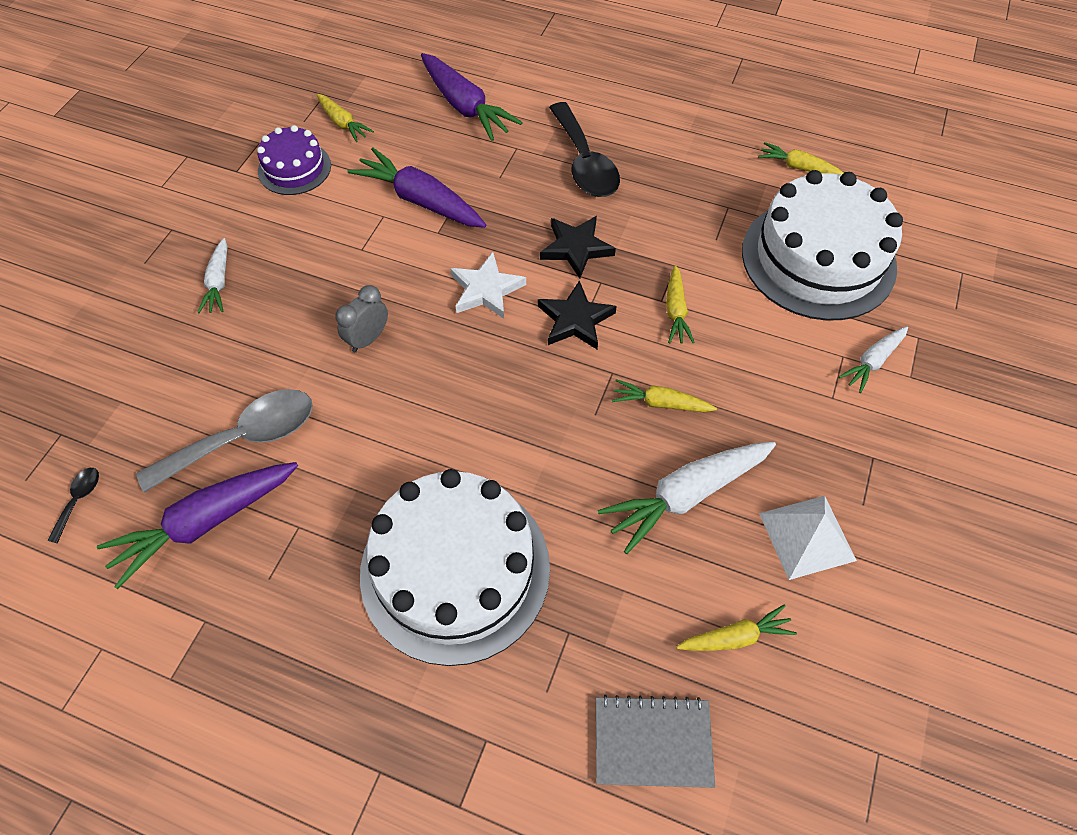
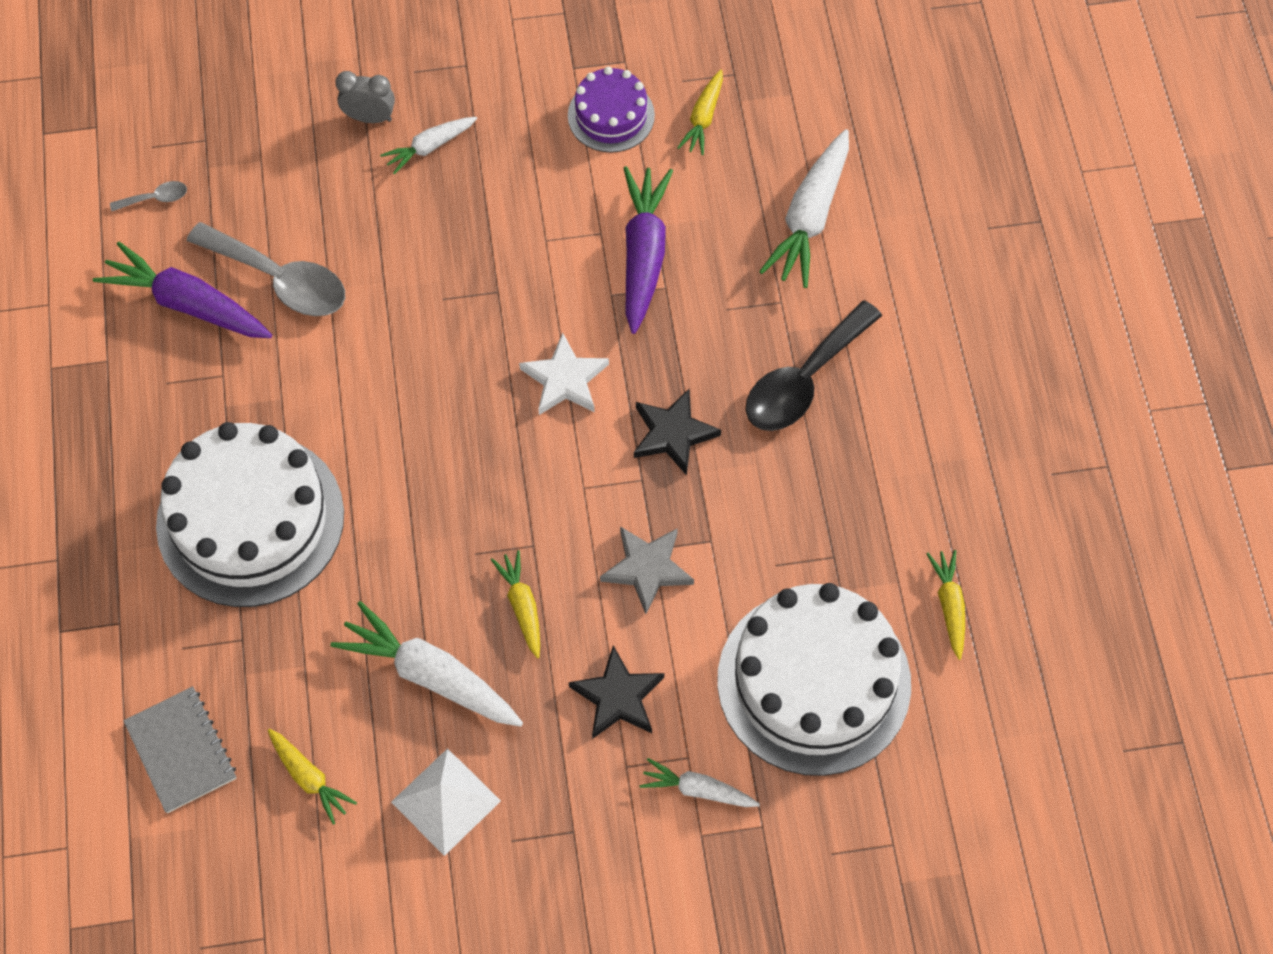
camera: 60 degrees right, 5 degrees up
(79, 500) = (156, 198): black spoon -> grey spoon
(368, 339) = (443, 311): grey clock -> grey clock (370, 117)
(465, 106) = (810, 217): purple carrot -> white carrot
(575, 320) = (577, 480): black star -> black star (618, 697)
(675, 311) = (647, 569): yellow carrot -> grey star

